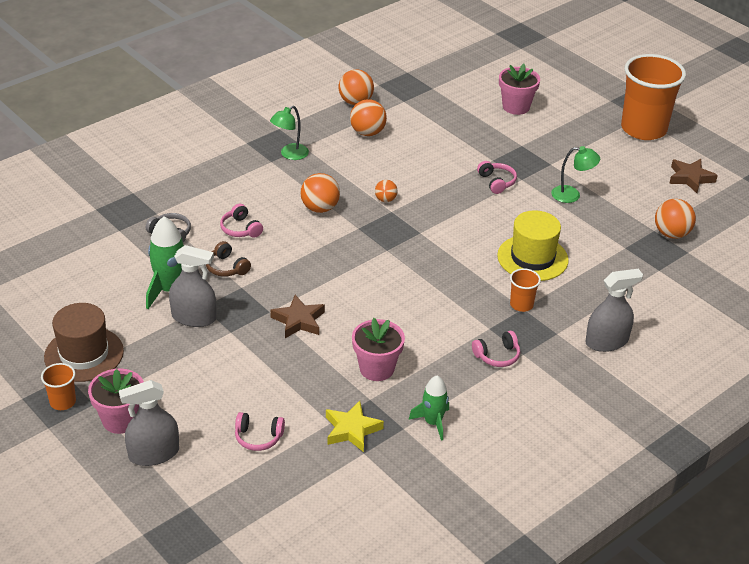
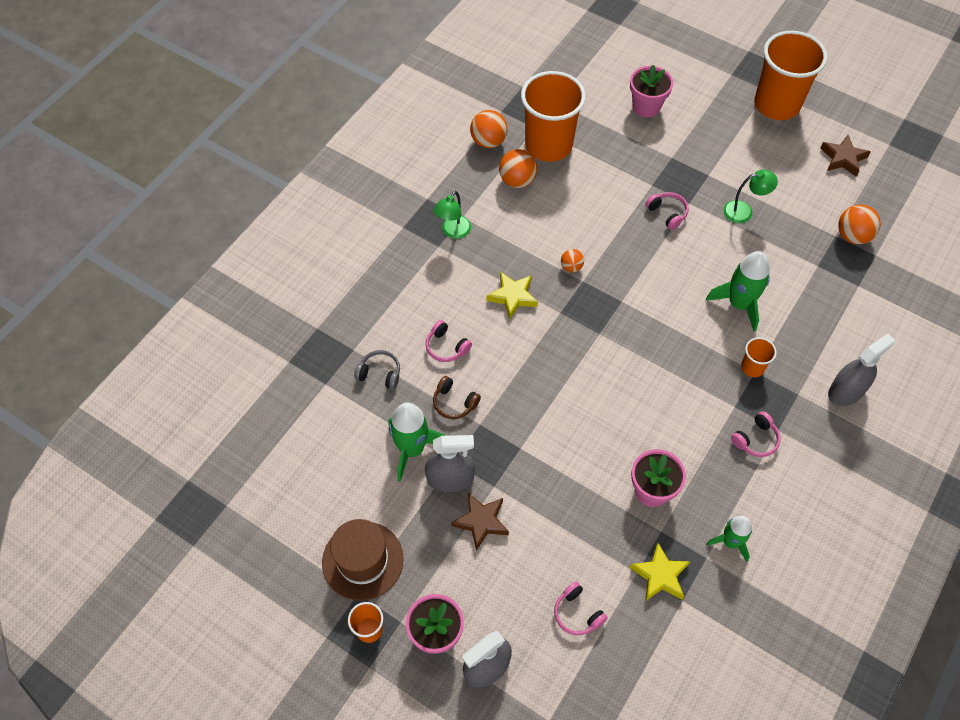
camera: 15 degrees left, 20 degrees up
(258, 437) = (577, 613): pink headphones -> pink headphones turned 60 degrees clockwise
(298, 321) = (553, 451): brown star -> brown star (481, 522)
(320, 208) = (512, 296): orange ball -> yellow star
(409, 115) = (548, 145): none -> orange cup
(532, 258) = (739, 304): yellow hat -> green rocket

